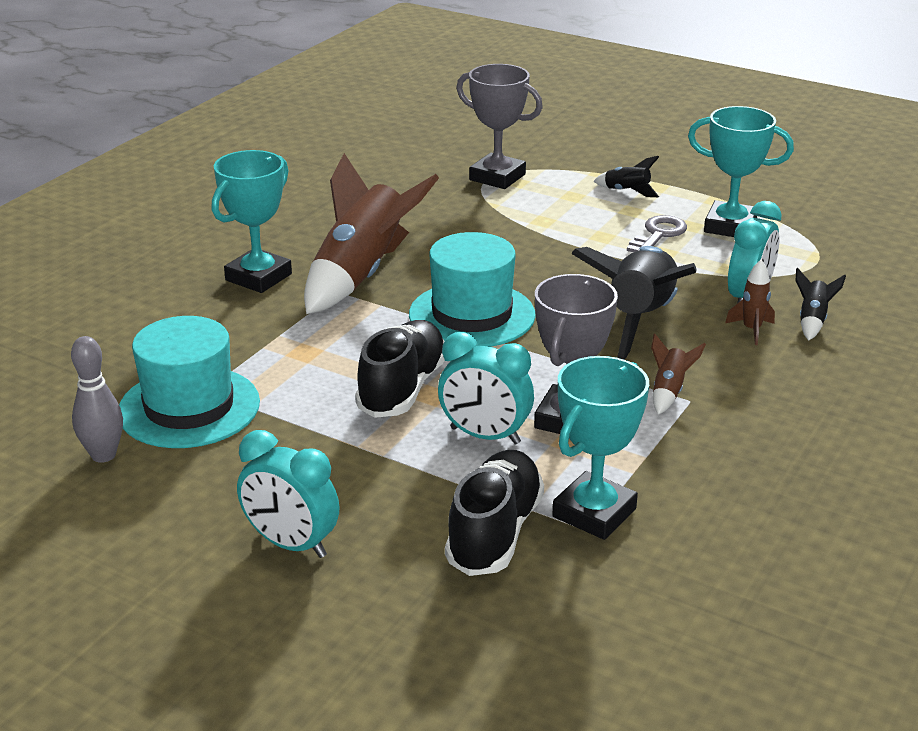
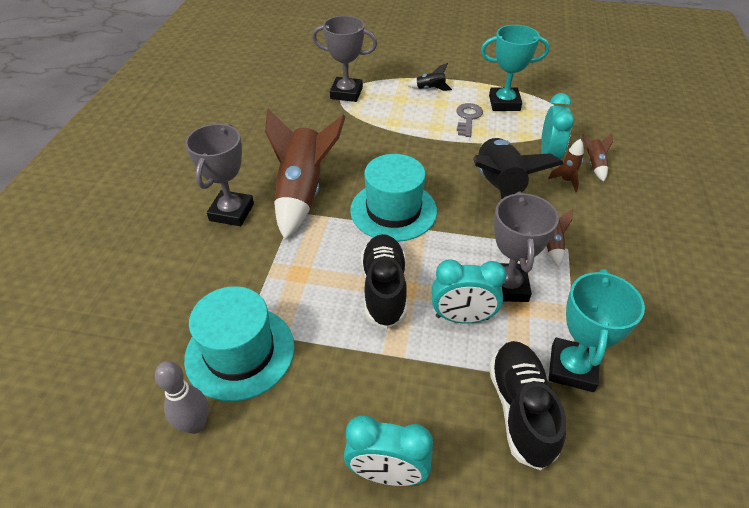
camera: 20 degrees left, 15 degrees up
(258, 277) = (232, 212): turquoise trophy -> grey trophy
(812, 320) = (594, 165): black rocket -> brown rocket

